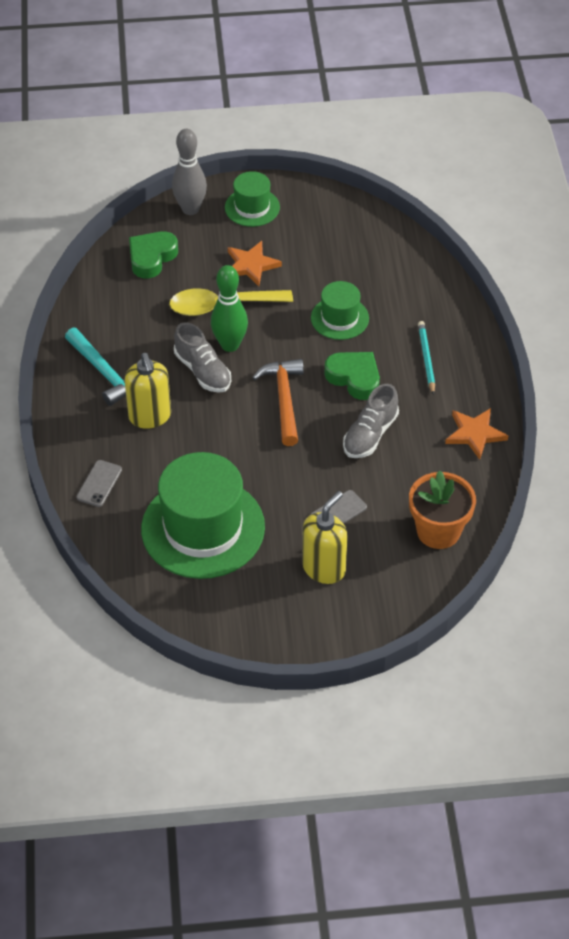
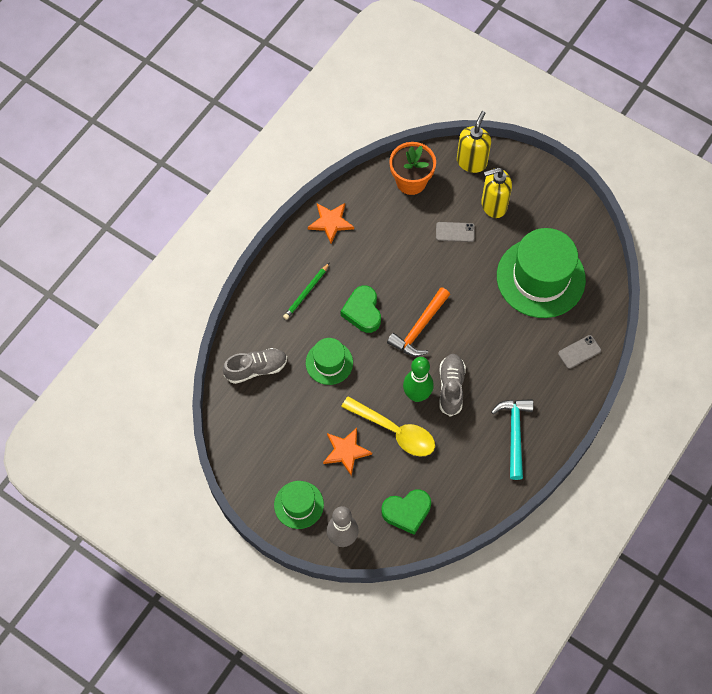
camera: 140 degrees left, 15 degrees up
(150, 416) = (511, 377): yellow soap dispenser -> yellow soap dispenser (471, 162)
(370, 434) = (391, 266): grey shoe -> grey shoe (256, 369)
(426, 358) = (306, 292): turquoise pencil -> green pencil

